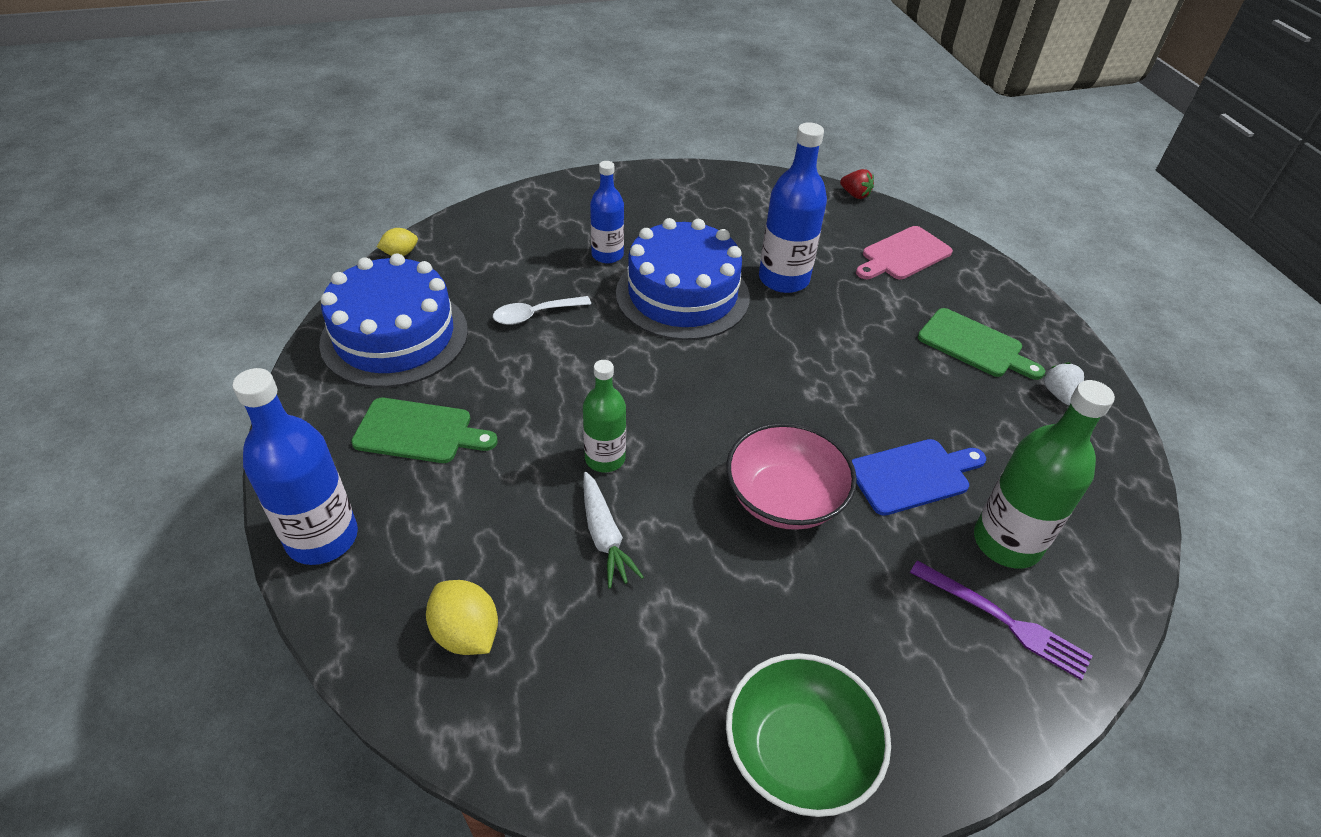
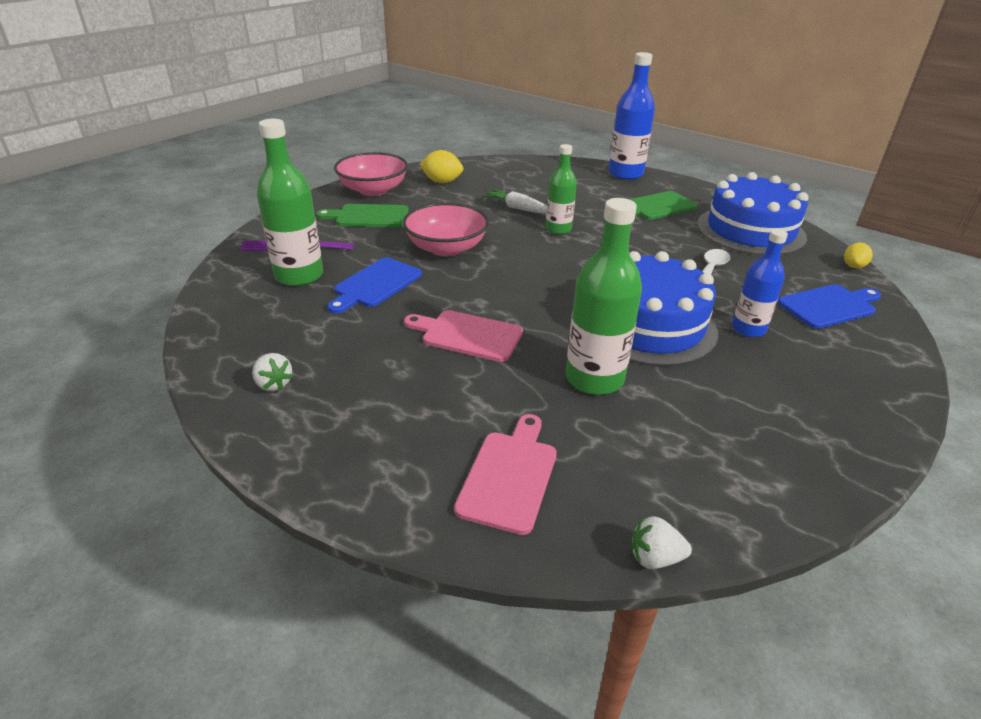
camera: 145 degrees right, 10 degrees down
(466, 633) = (532, 174): yellow lemon -> yellow lemon (442, 182)
(506, 238) = (829, 306): none -> blue cutting board
(783, 279) = (594, 378): blue bottle -> green bottle
(799, 752) = (373, 190): green bowl -> pink bowl
(854, 361) = (467, 335): none -> pink cutting board
(855, 195) = (655, 558): red strawberry -> white strawberry
(974, 345) = (371, 396): green cutting board -> green cutting board (368, 216)

